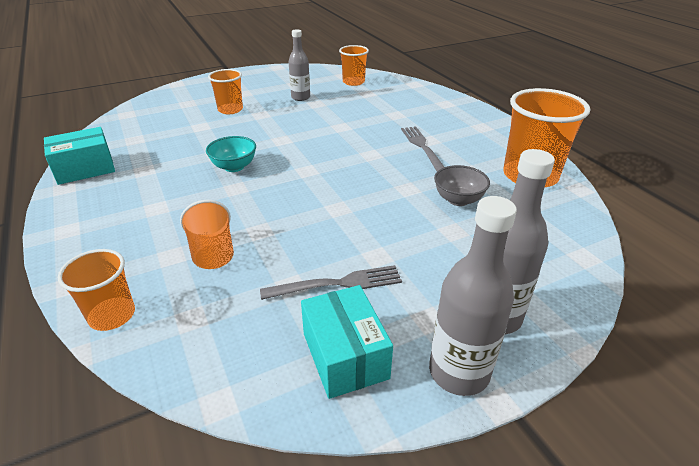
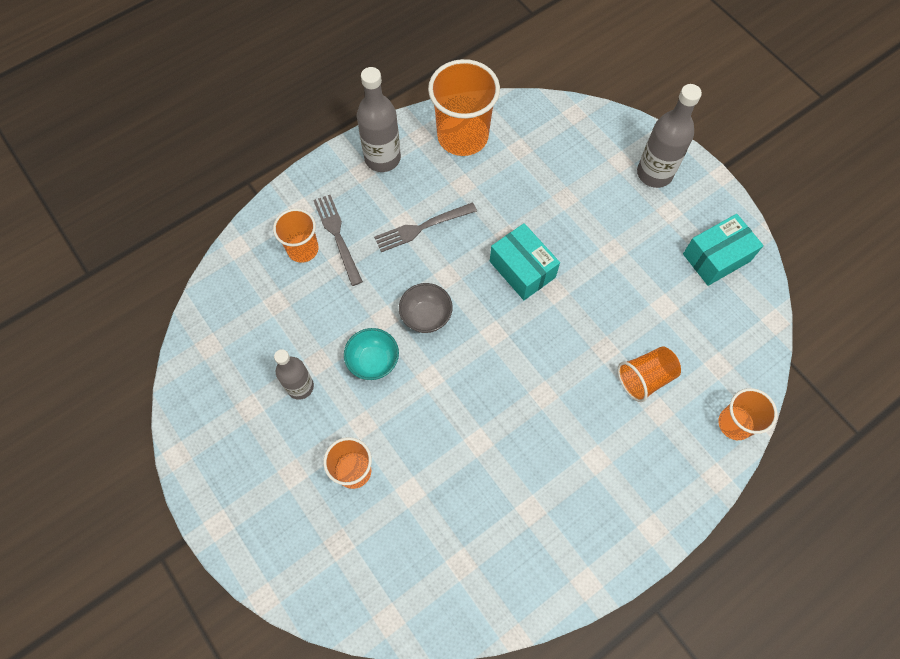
camera: 100 degrees left, 30 degrees up
(85, 169) = (544, 584): turquoise box -> turquoise box (522, 269)
(234, 167) = (503, 411): turquoise bowl -> turquoise bowl (373, 361)
(339, 283) = (652, 272): grey fork -> grey fork (337, 235)
(353, 82) = (235, 326): orange cup -> orange cup (303, 249)
(458, 200) = (517, 194): grey bowl -> grey bowl (426, 316)
(459, 372) = (707, 194): grey bottle -> grey bottle (382, 158)

